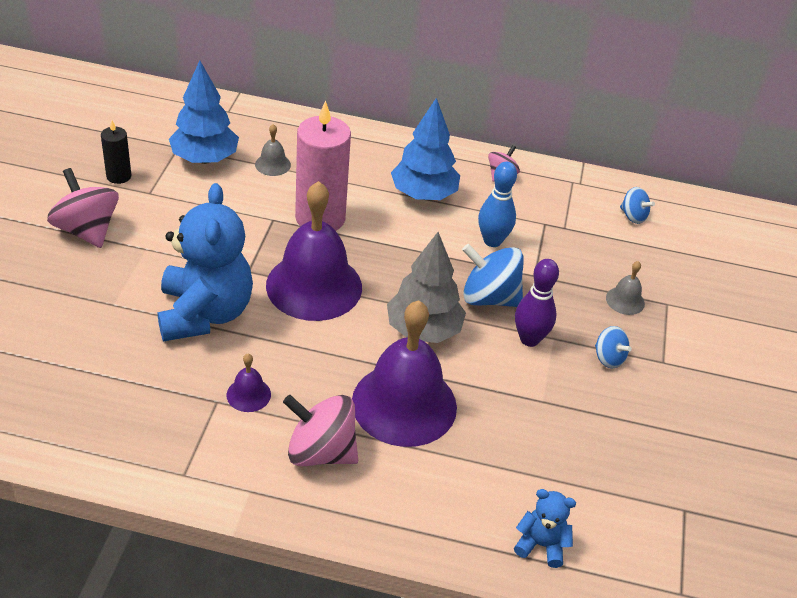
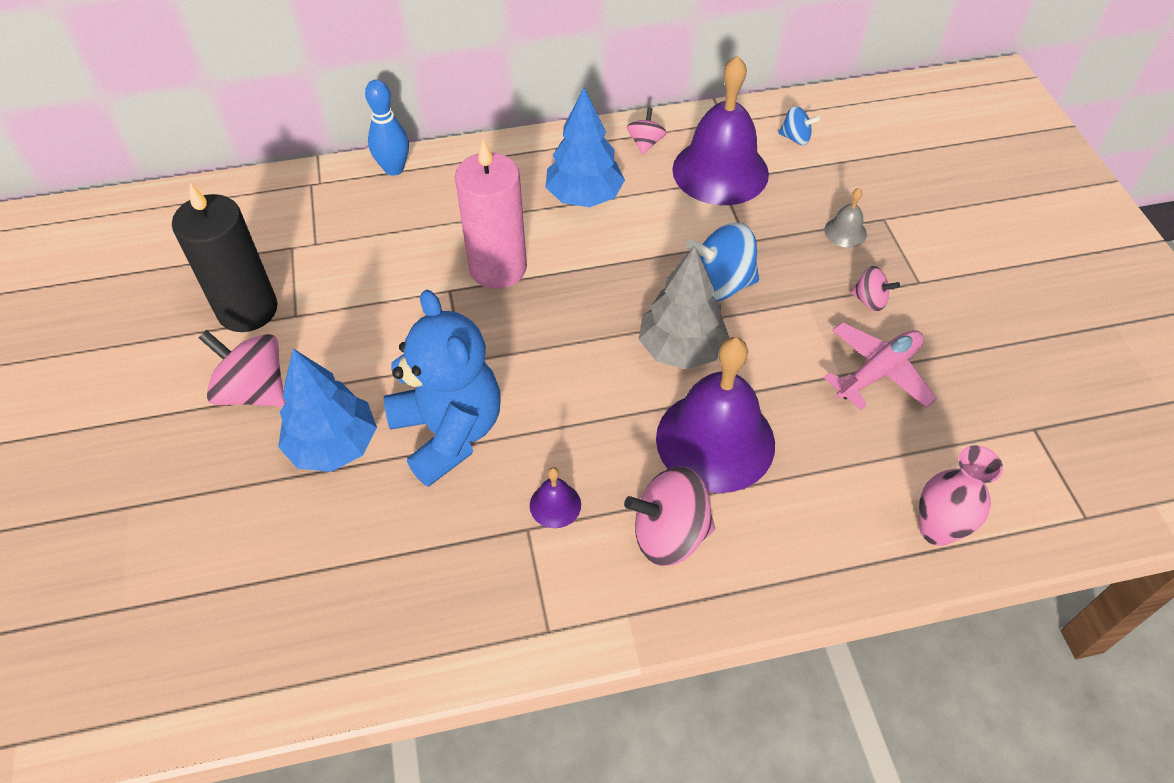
camera: 20 degrees left, 10 degrees up
(119, 176) = (247, 310): black candle -> black candle, size x2.01
(204, 158) = (330, 249): blue tree -> blue tree (333, 446)
(273, 164) = (408, 226): grey bell -> none
(314, 286) = (541, 348): purple bell -> purple bell (720, 171)
(492, 241) = (683, 220): blue bowling pin -> blue bowling pin (394, 169)
(529, 339) = (786, 313): purple bowling pin -> none
(541, 544) = (936, 530): blue teddy bear -> pink vase
(576, 412) = (878, 372): none -> pink plane
(608, 358) = (869, 300): blue spinning top -> pink spinning top

